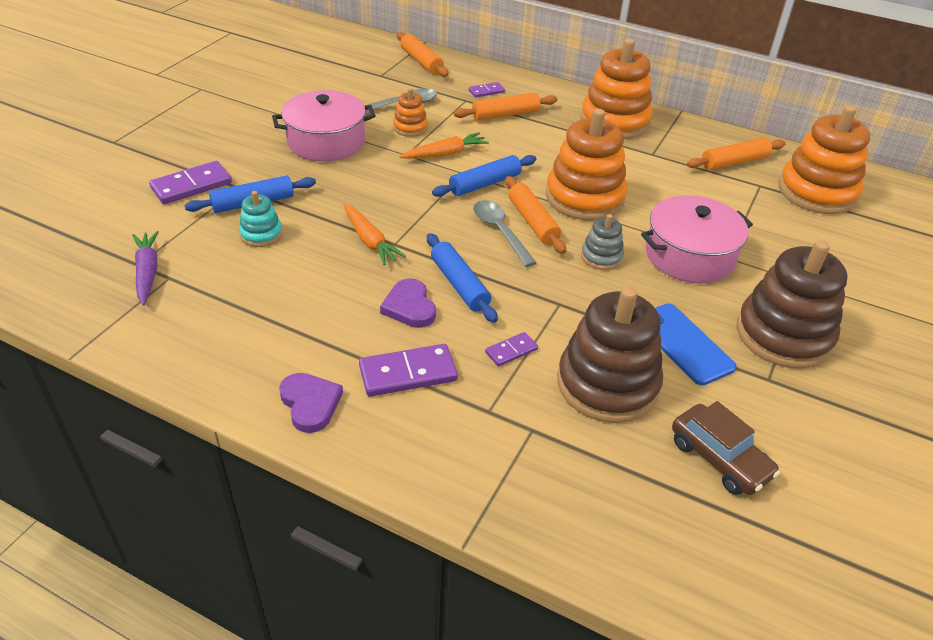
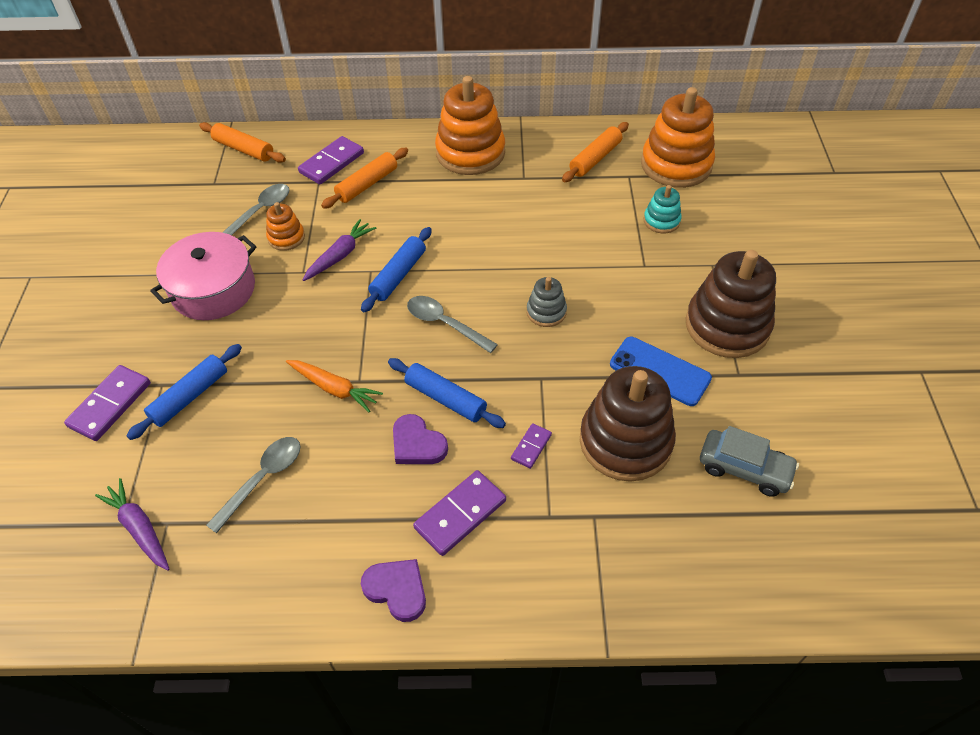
camera: 25 degrees left, 10 degrees up
(261, 234) = (224, 430): turquoise stacking toy -> turquoise stacking toy (661, 221)
(264, 279) = (263, 479): none -> grey spoon
(445, 154) = (340, 255): orange carrot -> purple carrot
(486, 91) = (332, 163): purple domino -> purple domino, size x1.81
(533, 222) = (466, 299): orange rolling pin -> none
(584, 198) = (495, 252): orange stacking toy -> none
(689, 256) = (615, 278): pink pot -> none
(719, 459) = (744, 468): brown car -> grey car

